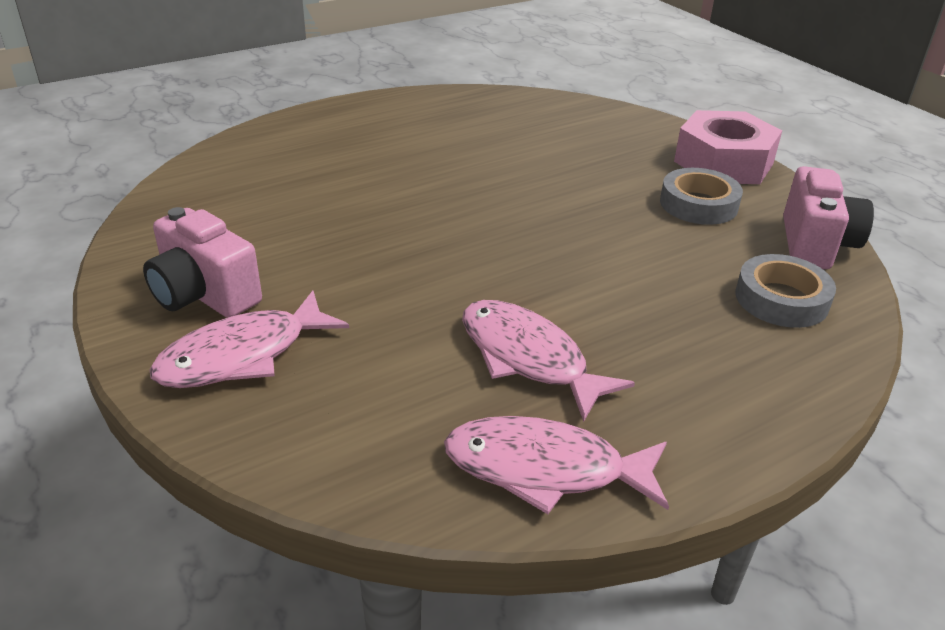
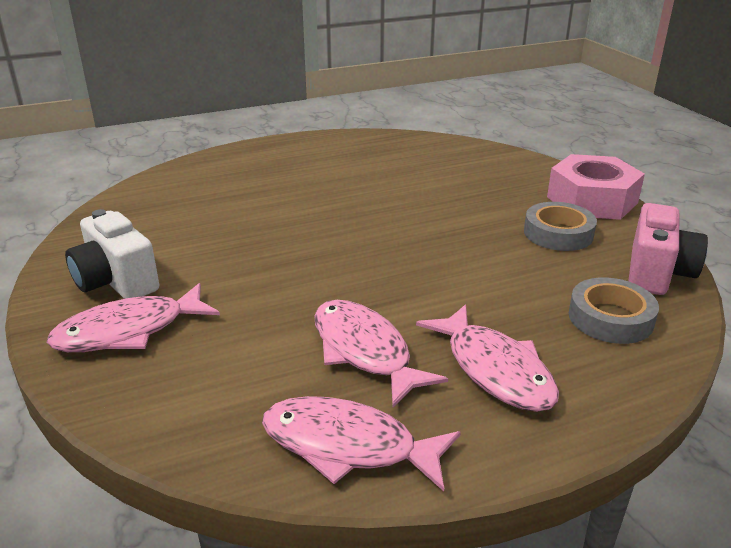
camera: 10 degrees right, 5 degrees down
(204, 295) = (116, 282): pink camera -> white camera
(677, 368) = (495, 370): none -> pink fish

